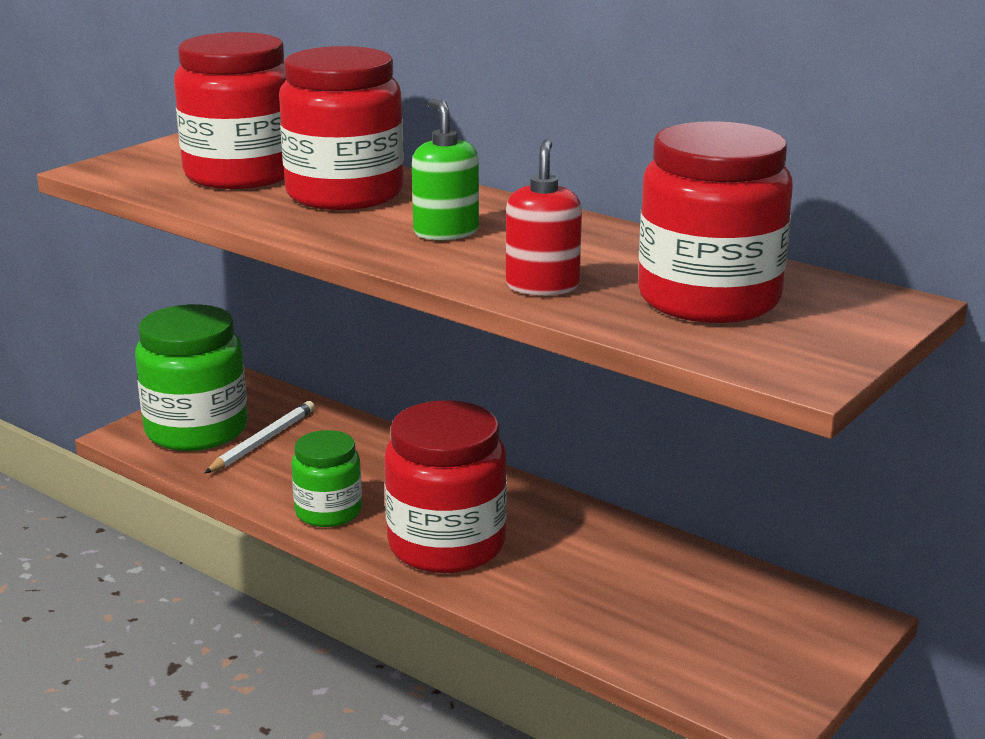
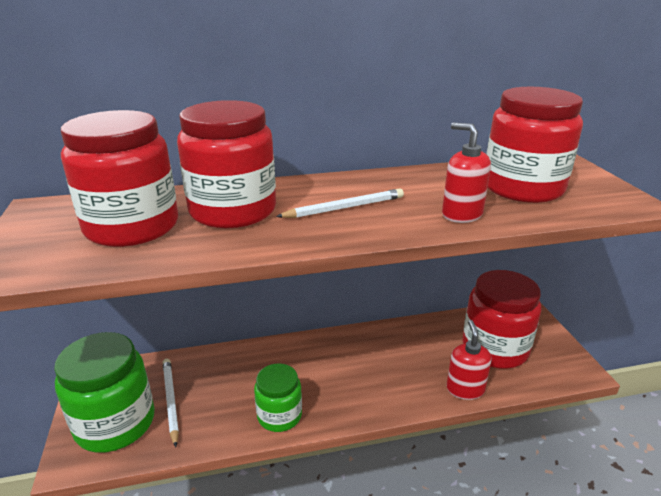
camera: 50 degrees left, 5 degrees up
(446, 232) = (344, 208): green soap dispenser -> white pencil
(446, 544) = (360, 389): red jar -> red jar (495, 348)
(562, 622) = (465, 389): none -> red soap dispenser

